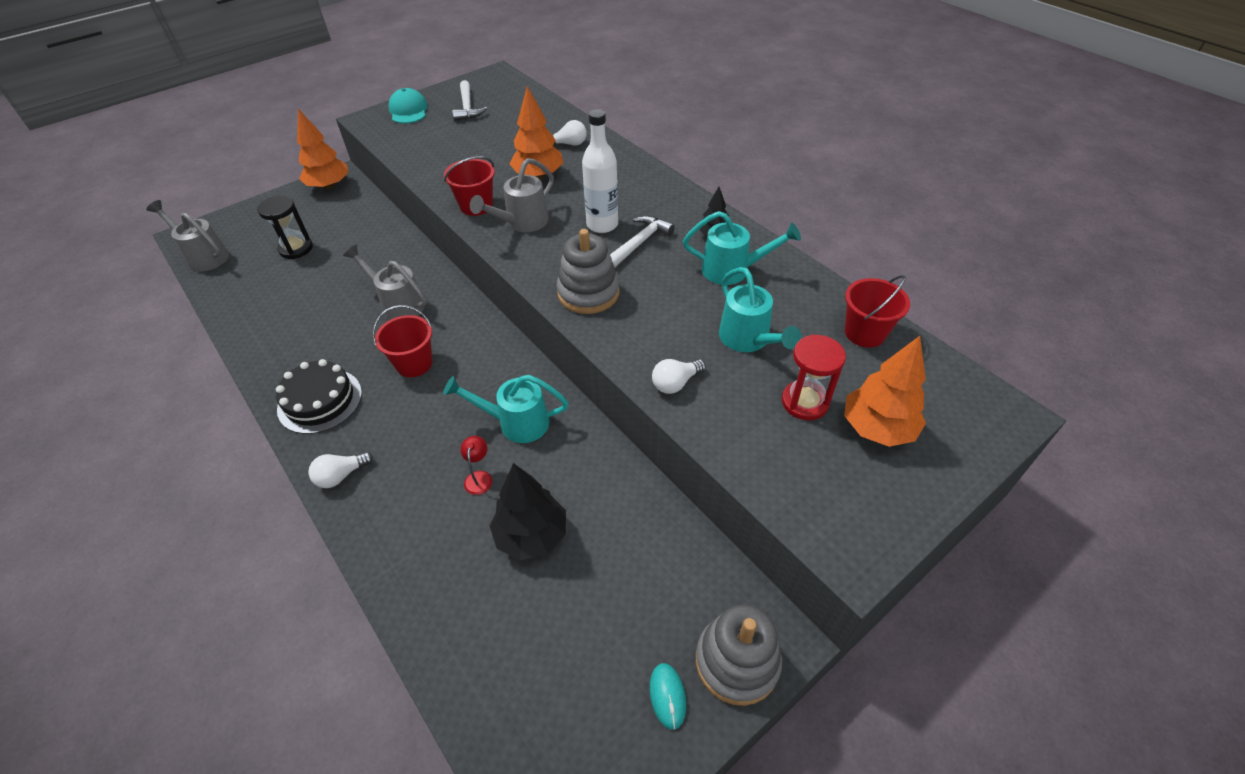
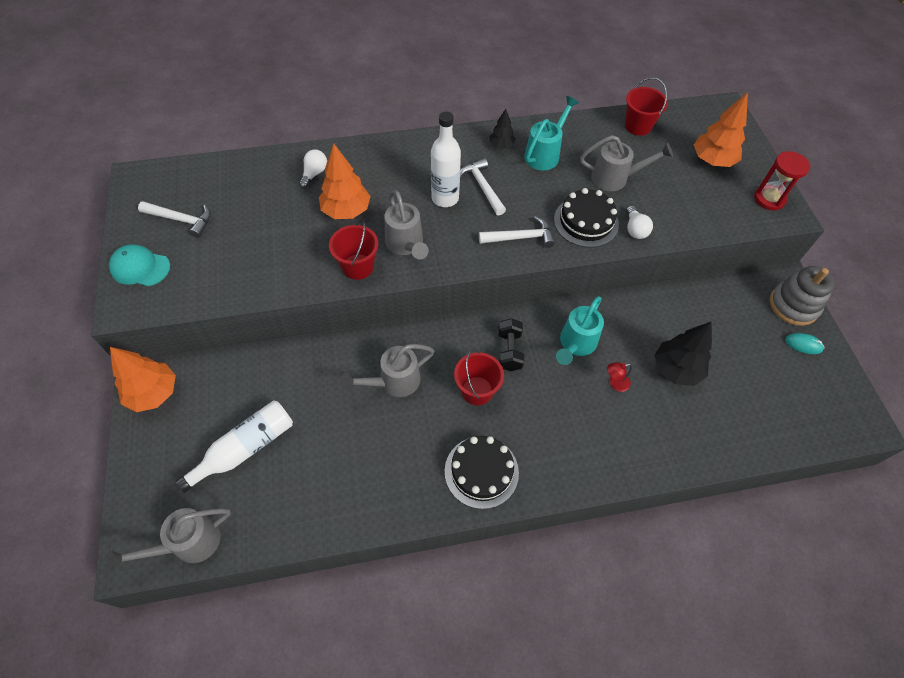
camera: 65 degrees left, 10 degrees up
(296, 249) = (245, 448): black hourglass -> white bottle
(341, 476) = (572, 473): white light bulb -> none
(476, 371) = (509, 351): none -> black dumbbell
(479, 477) = (615, 383): red lamp -> red lamp turned 45 degrees counterclockwise
(588, 293) = (520, 237): grey stacking toy -> white hammer
(653, 336) = (586, 222): none -> black cake
(748, 339) = (615, 178): turquoise watering can -> grey watering can
(804, 402) = (679, 179): red hourglass -> red hourglass (769, 199)

